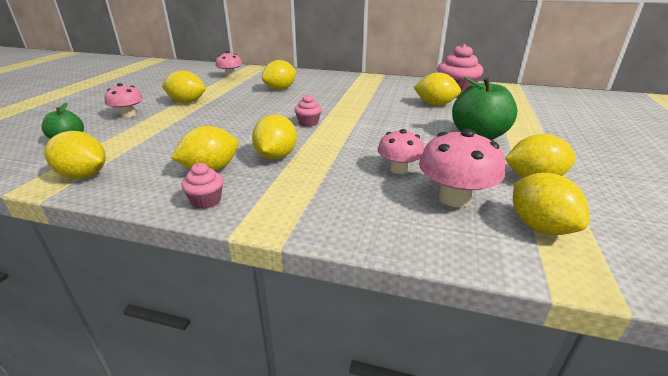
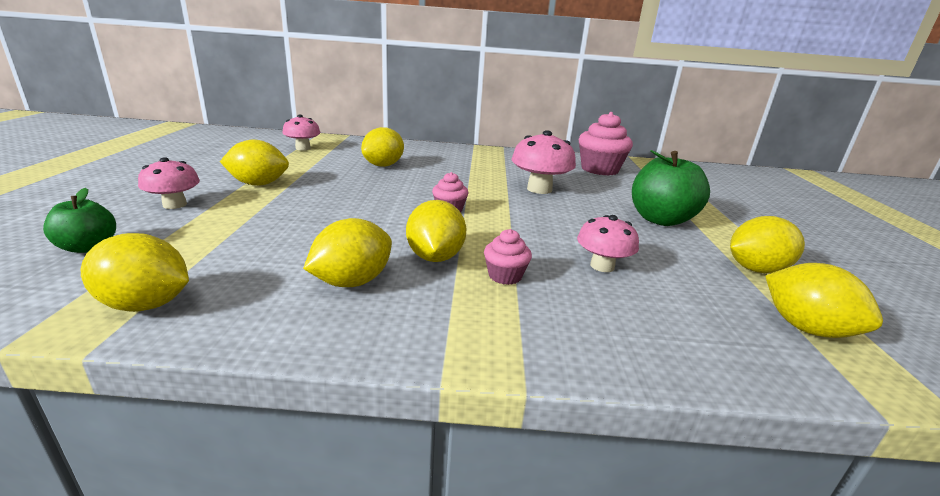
camera: 15 degrees left, 5 degrees down
(206, 201) = (374, 330): pink cupcake -> pink cupcake (505, 276)
(435, 104) = (586, 183): yellow lemon -> none
(454, 198) = (691, 300): pink mushroom -> pink mushroom (539, 189)

